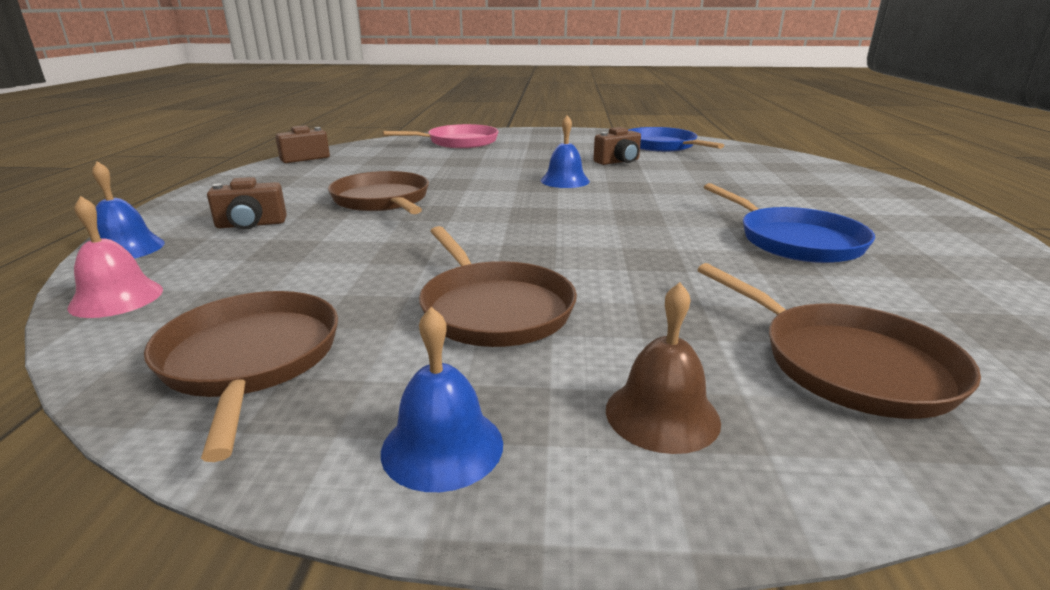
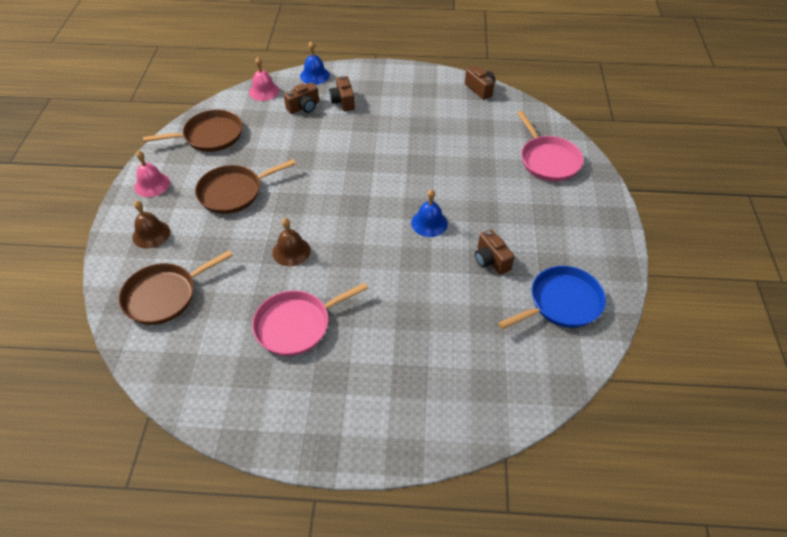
camera: 90 degrees right, 25 degrees up
(234, 254) = (304, 107): none -> brown camera
(382, 200) = (382, 140): brown pan -> none
(442, 446) = (152, 184): blue bell -> pink bell
(648, 249) = (291, 251): none -> brown bell
(795, 241) = (296, 325): blue pan -> pink pan

